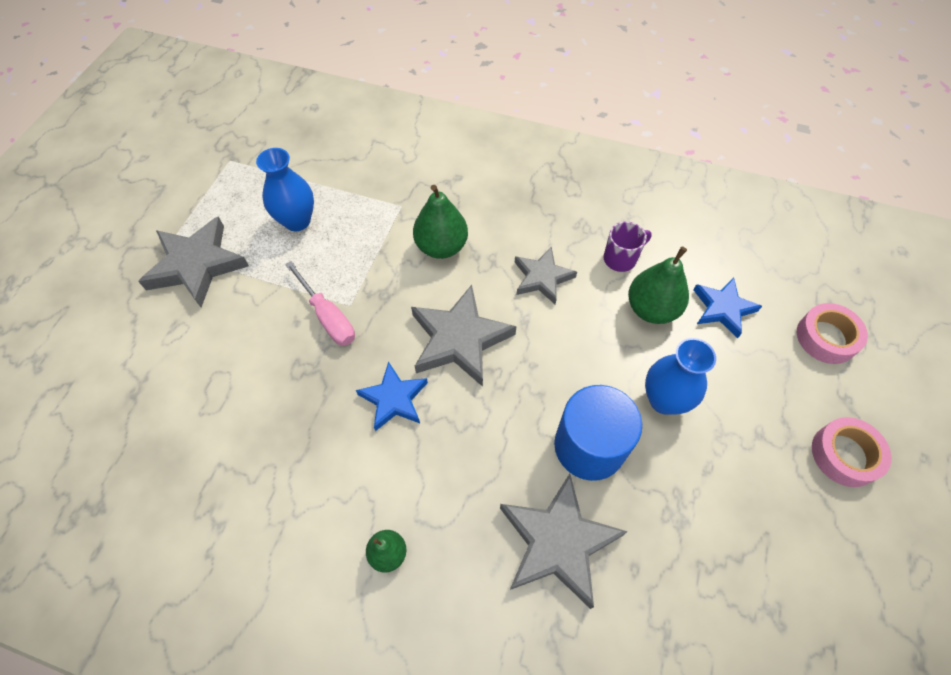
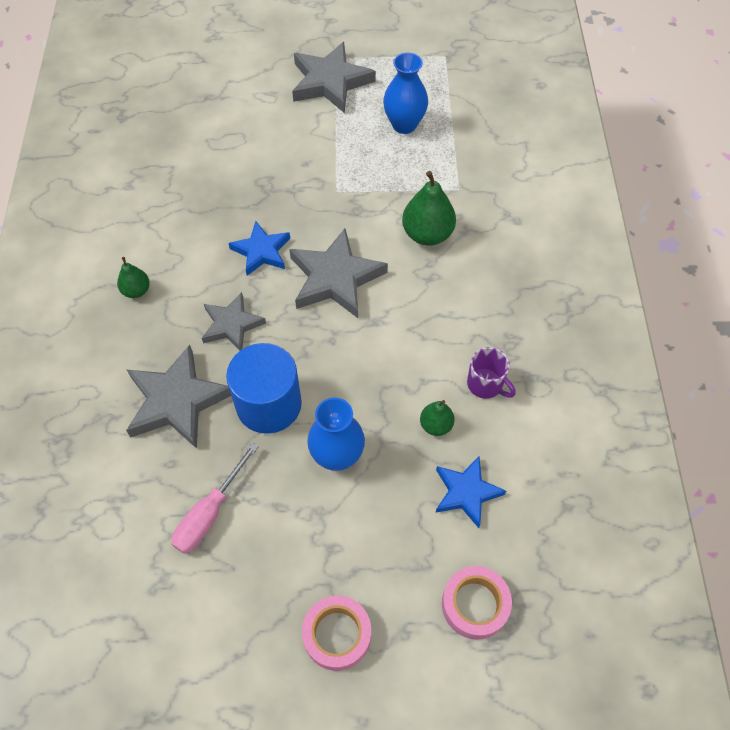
camera: 70 degrees right, 0 degrees up
(328, 317) = (319, 181): pink screwdriver -> pink screwdriver (210, 513)
(542, 278) = (430, 323): grey star -> grey star (232, 325)
(651, 309) = (436, 425): green pear -> green pear, size x0.57

